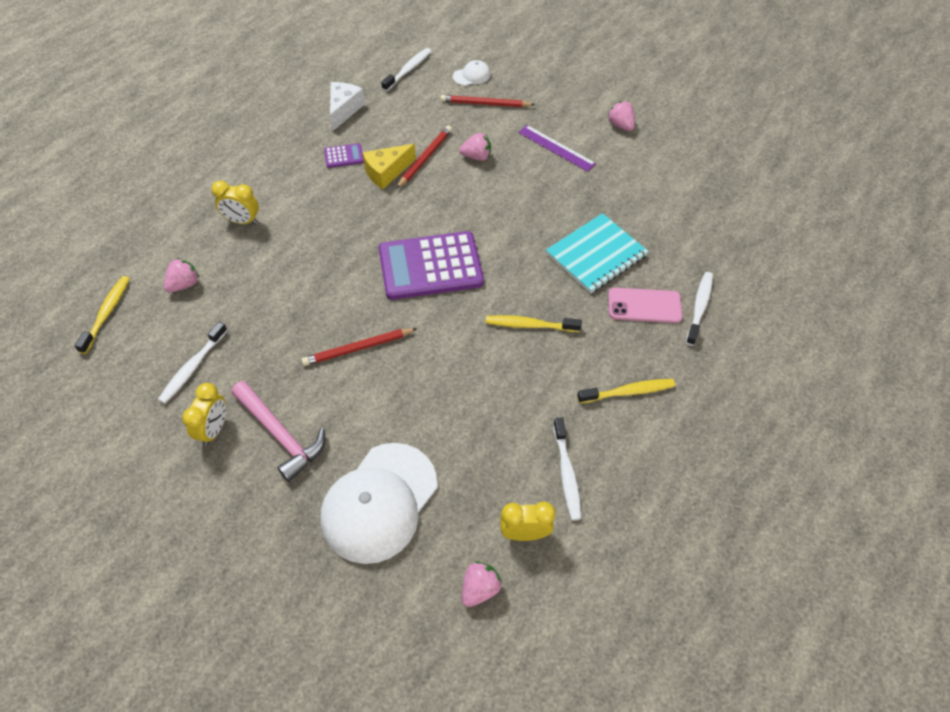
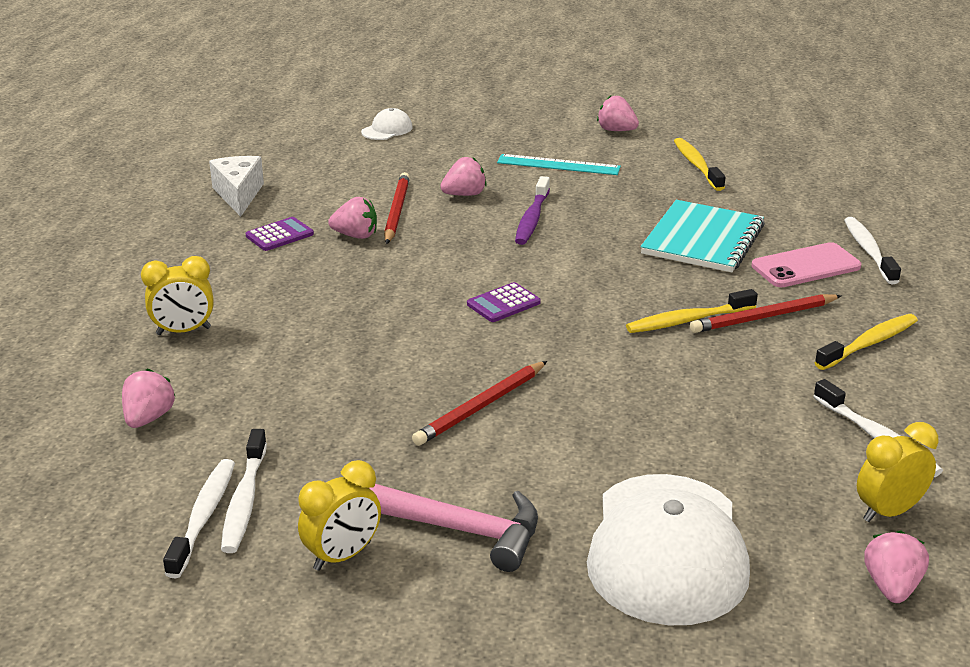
camera: 25 degrees left, 25 degrees down
(107, 313) = (42, 485): yellow toothbrush -> yellow toothbrush (697, 165)
(214, 429) = (342, 556): yellow clock -> yellow clock turned 60 degrees clockwise
(386, 172) = (356, 235): yellow cheese -> pink strawberry
(408, 70) = (296, 142): white toothbrush -> white toothbrush (204, 516)
(430, 266) = (503, 303): purple calculator -> purple calculator, size x0.42
(485, 104) = (429, 149): red pencil -> red pencil (764, 317)
(502, 195) = (532, 219): none -> purple toothbrush
(556, 148) = (558, 165): purple ruler -> turquoise ruler

